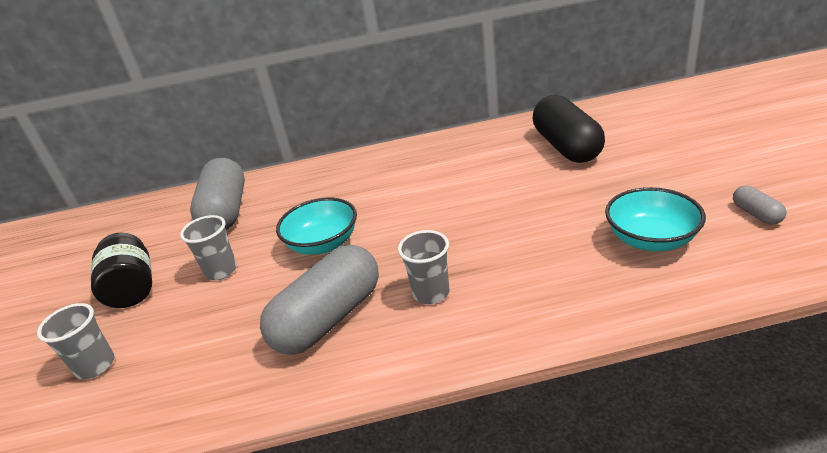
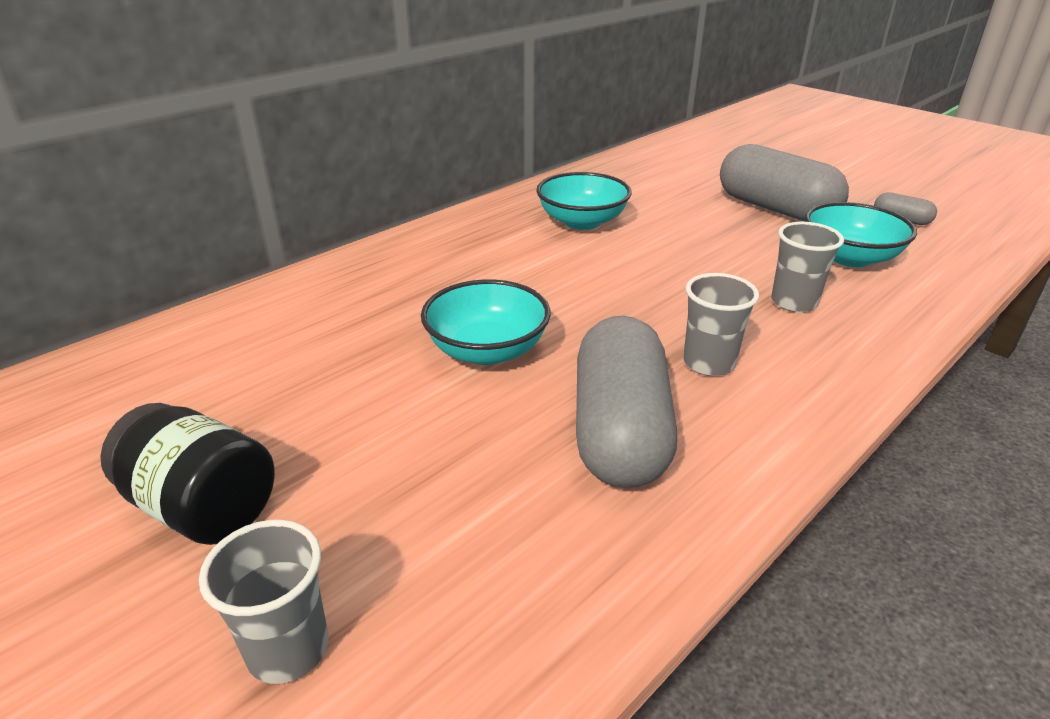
camera: 40 degrees left, 0 degrees up
(221, 271) = (358, 428): grey cup -> grey cup (794, 302)
(226, 211) = (252, 350): grey capsule -> grey capsule (775, 209)
(482, 163) = (582, 222): none -> turquoise bowl
(566, 147) = (656, 192): black capsule -> none

